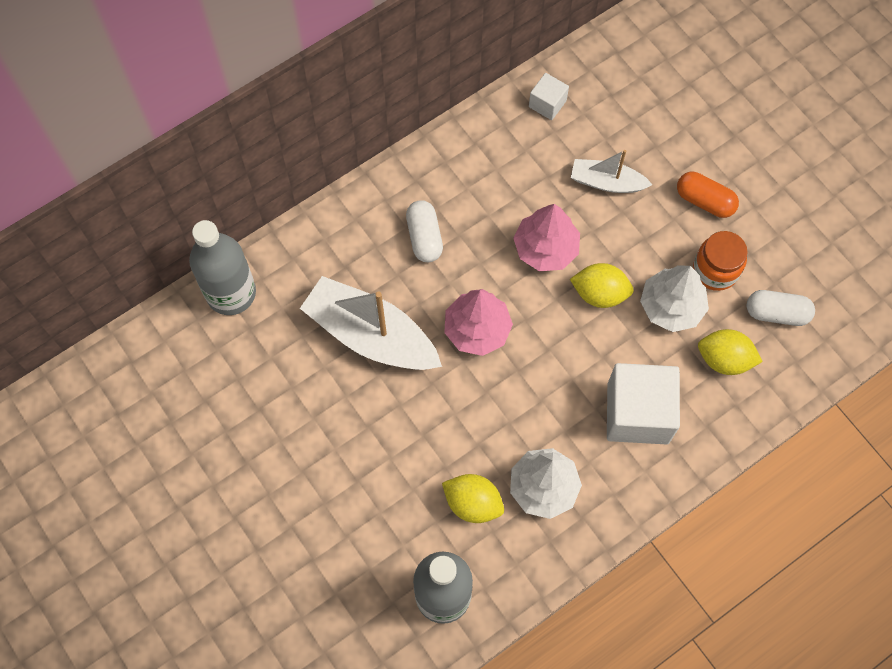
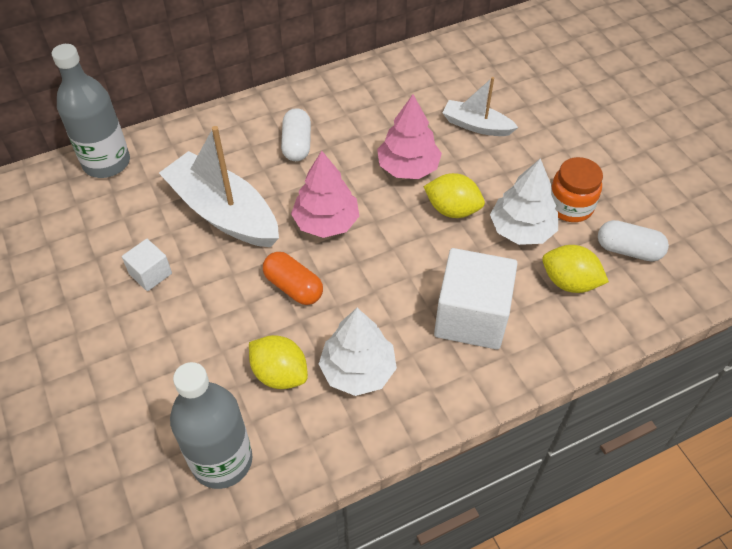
camera: 10 degrees right, 15 degrees down
(547, 104) = (434, 64): white cube -> white cube (150, 274)
(704, 201) = (567, 151): orange capsule -> orange capsule (293, 287)

